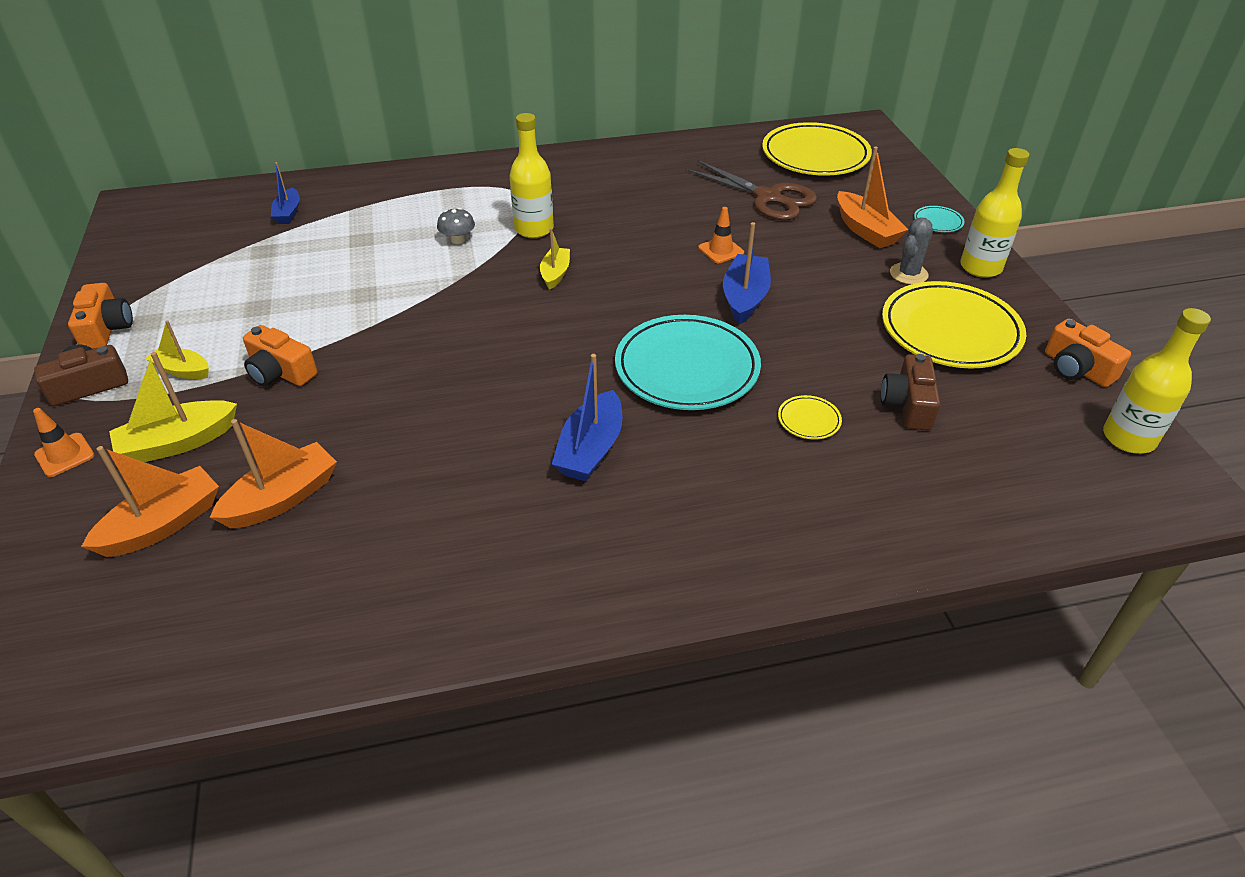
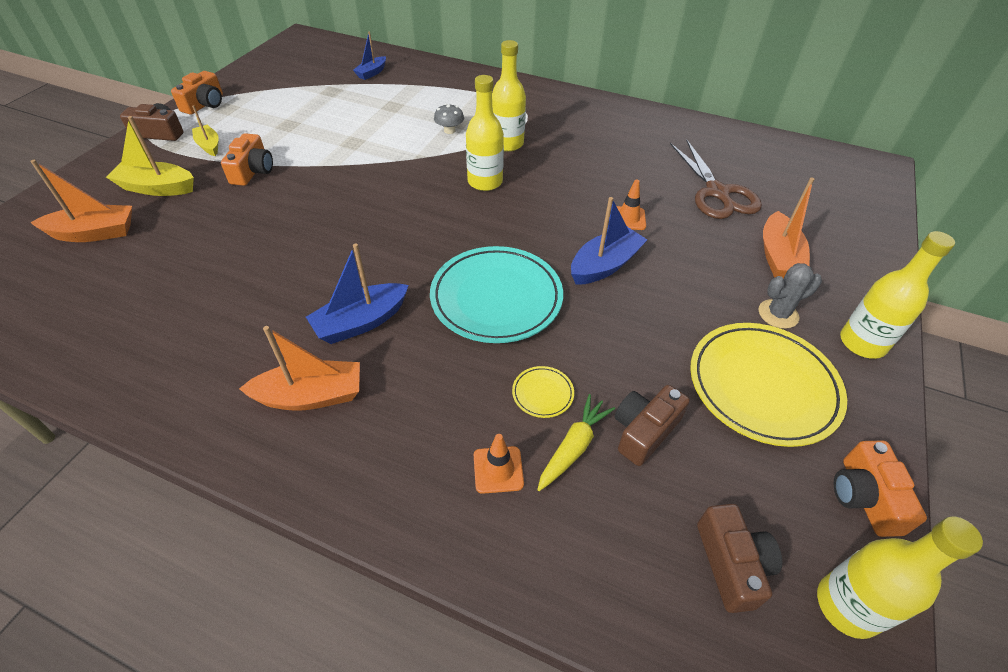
camera: 35 degrees right, 5 degrees up
(64, 455) = (104, 167): orange traffic cone -> orange traffic cone (498, 469)
(280, 372) = (252, 171): orange camera -> orange camera turned 150 degrees counterclockwise
(282, 498) = (162, 251): orange boat -> orange boat (311, 396)
(555, 274) = (485, 182): yellow boat -> yellow bottle
(815, 155) = (801, 174): yellow plate -> none
(873, 444) = (573, 447): none -> yellow carrot
(938, 222) = (862, 280): turquoise plate -> none
(1047, 455) = (731, 564): none -> brown camera

